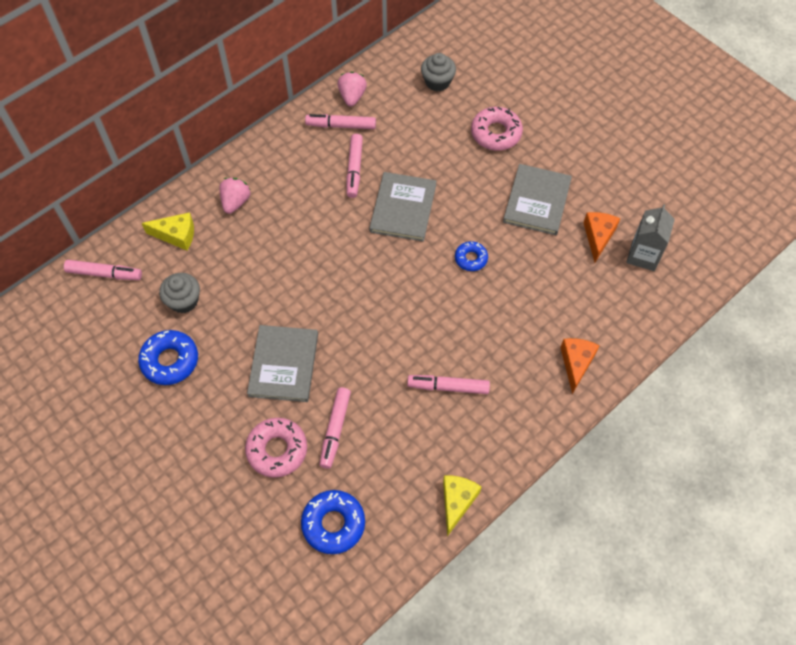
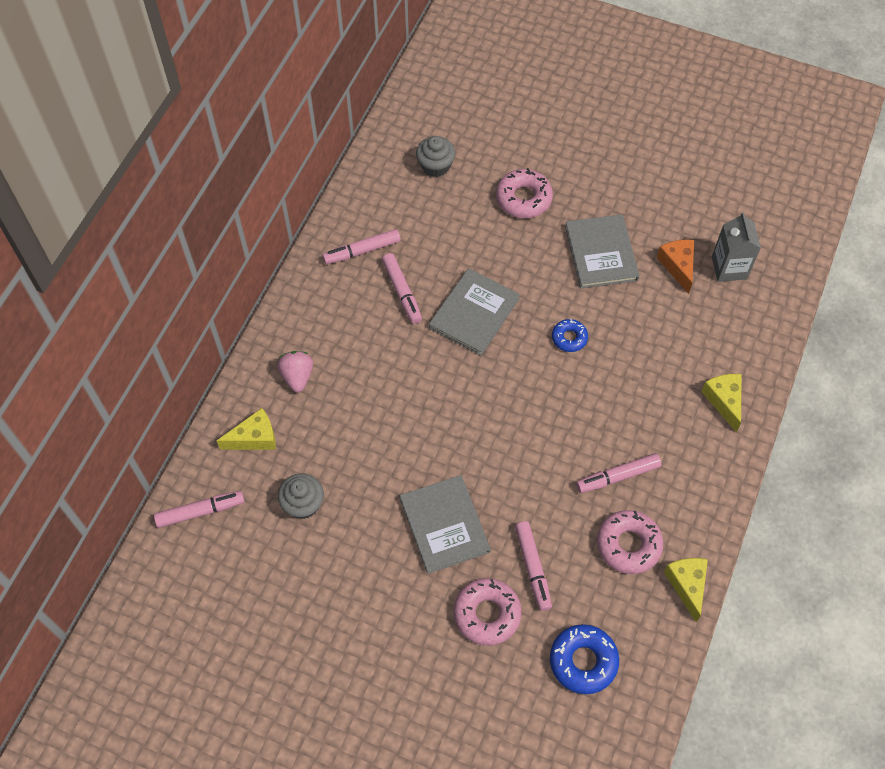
camera: 25 degrees left, 0 degrees up
(170, 361) = (325, 572): blue donut -> none
(352, 97) = (356, 215): pink strawberry -> none
(403, 208) = (474, 313): grey book -> grey book turned 45 degrees clockwise
(425, 446) = (628, 545): none -> pink donut
(576, 363) = (724, 401): orange cheese -> yellow cheese

